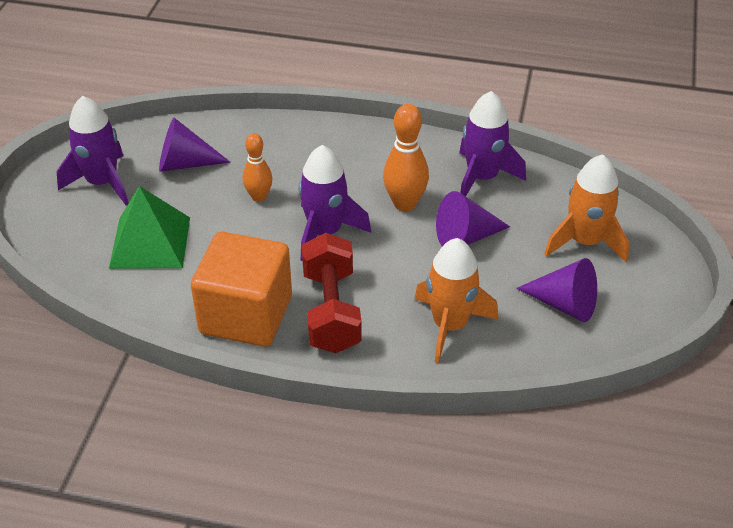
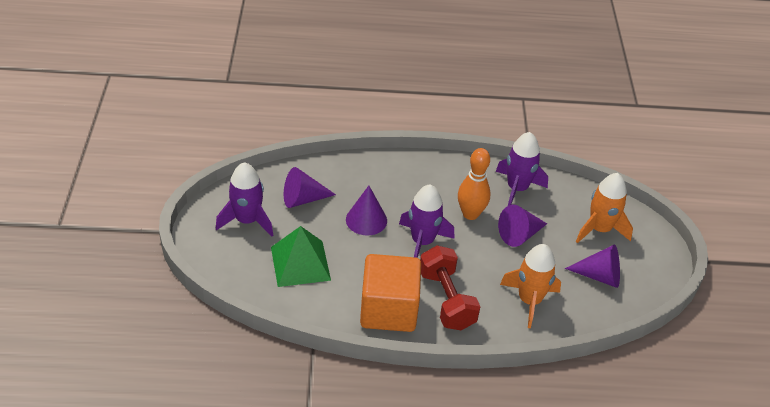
camera: 15 degrees left, 0 degrees up
(259, 197) = (366, 220): orange bowling pin -> purple cone

